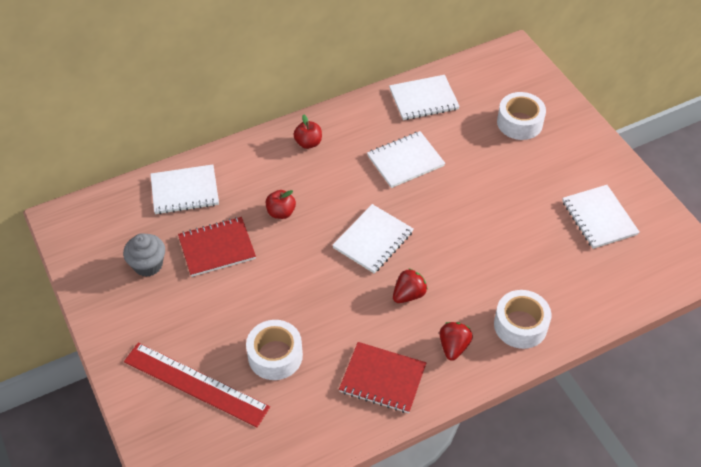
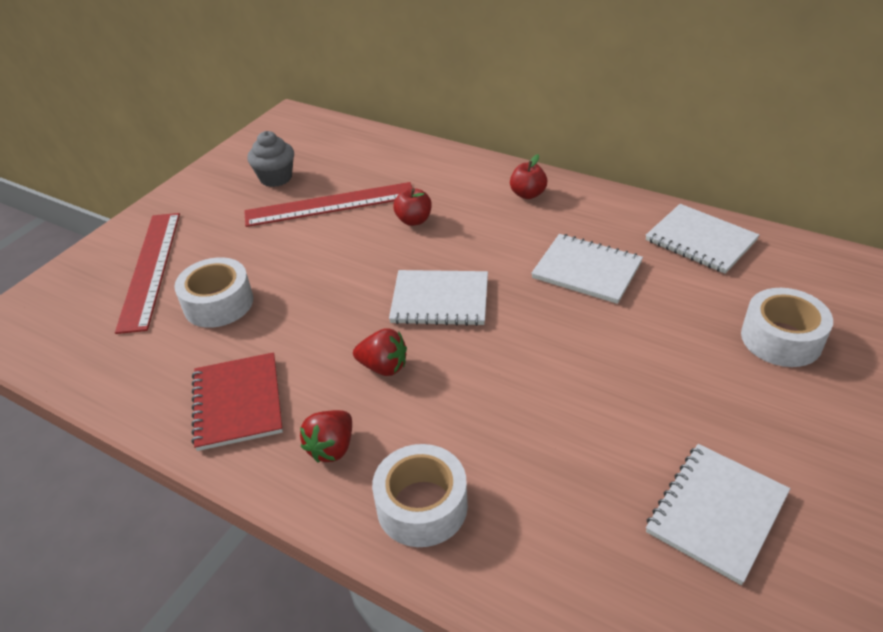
camera: 60 degrees right, 10 degrees down
(185, 191) = (383, 156): white notebook -> none
(217, 248) = (330, 204): red notebook -> red ruler
(453, 347) = (332, 448): red strawberry -> red strawberry turned 135 degrees clockwise

